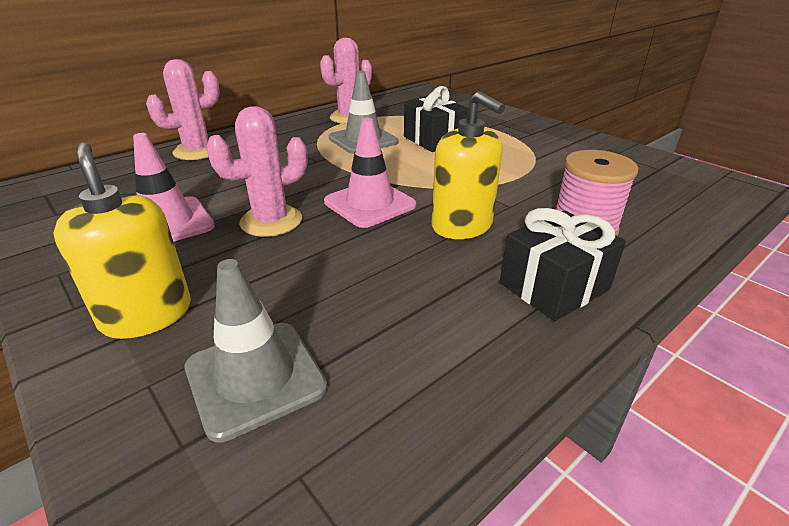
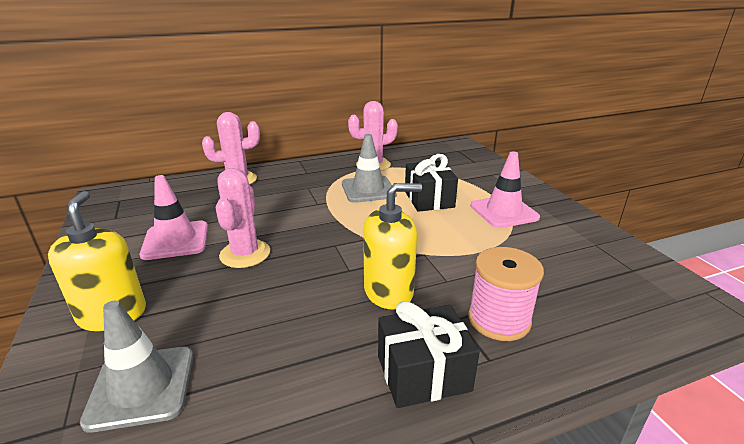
camera: 20 degrees right, 5 degrees down
(271, 221) = (245, 254): pink cactus -> pink cactus turned 75 degrees counterclockwise
(370, 204) = (329, 253): pink traffic cone -> pink traffic cone (504, 212)
(462, 226) = (388, 291): yellow soap dispenser -> yellow soap dispenser turned 90 degrees counterclockwise

